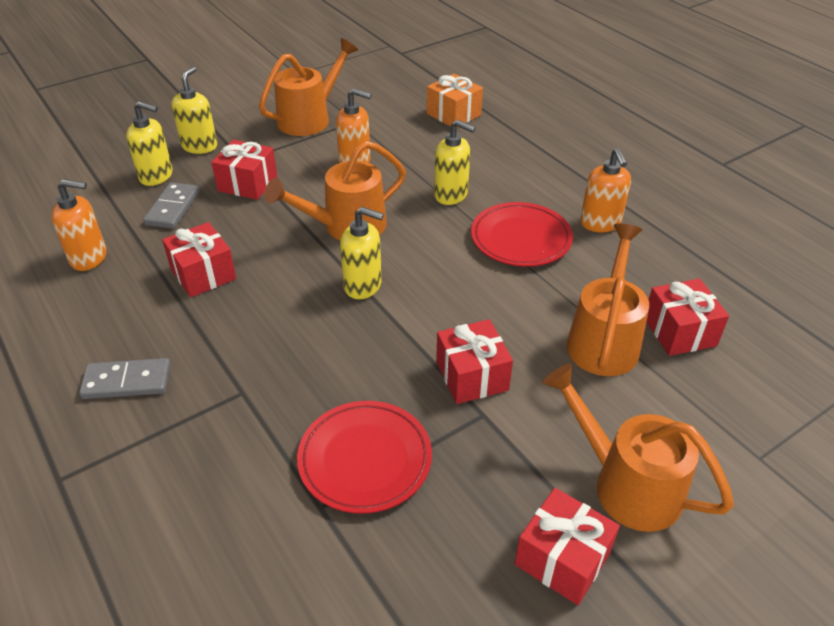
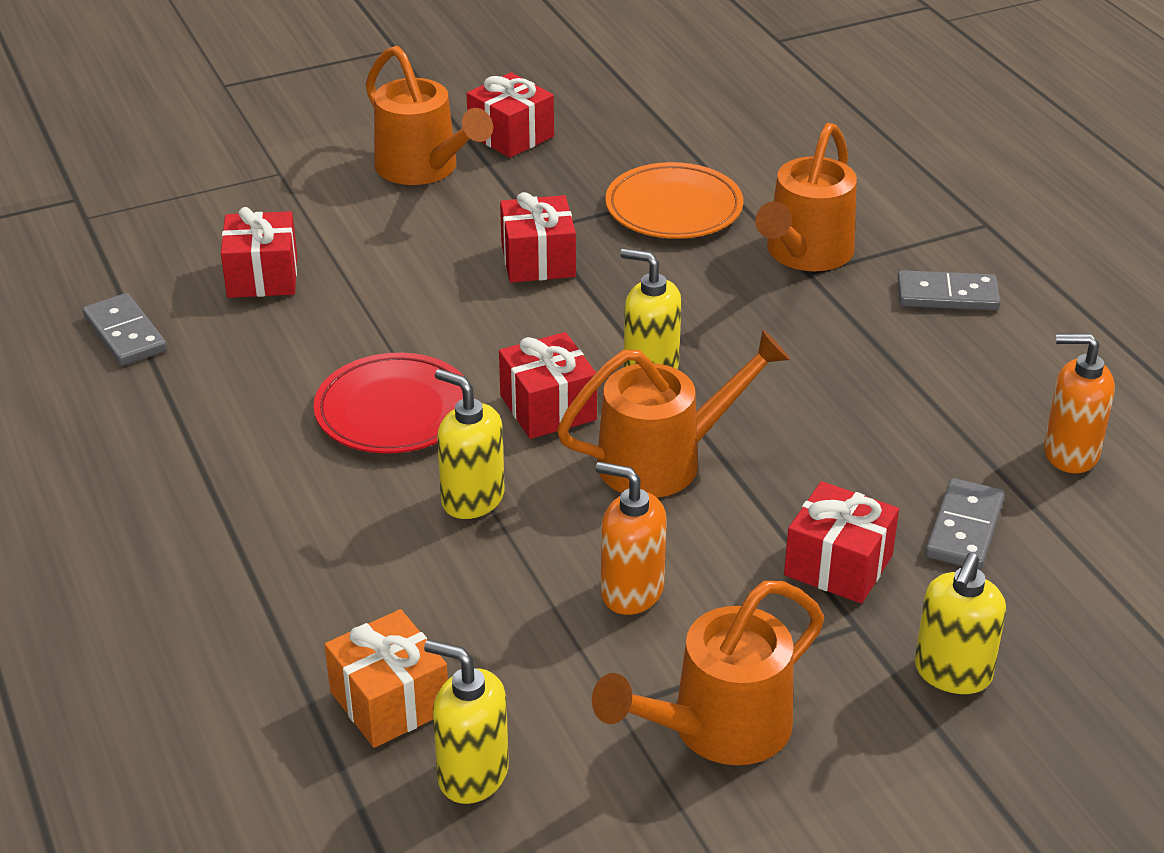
camera: 170 degrees left, 5 degrees down
(156, 176) = (1018, 603): yellow soap dispenser -> yellow soap dispenser (472, 775)
(203, 274) = (884, 410): red gift -> red gift (548, 408)
(365, 459) = (673, 208): red plate -> orange plate
(600, 223) = (255, 421): orange soap dispenser -> none
(604, 339) = (360, 278): orange watering can -> orange watering can (804, 254)
(732, 271) = (125, 334): none -> grey domino

